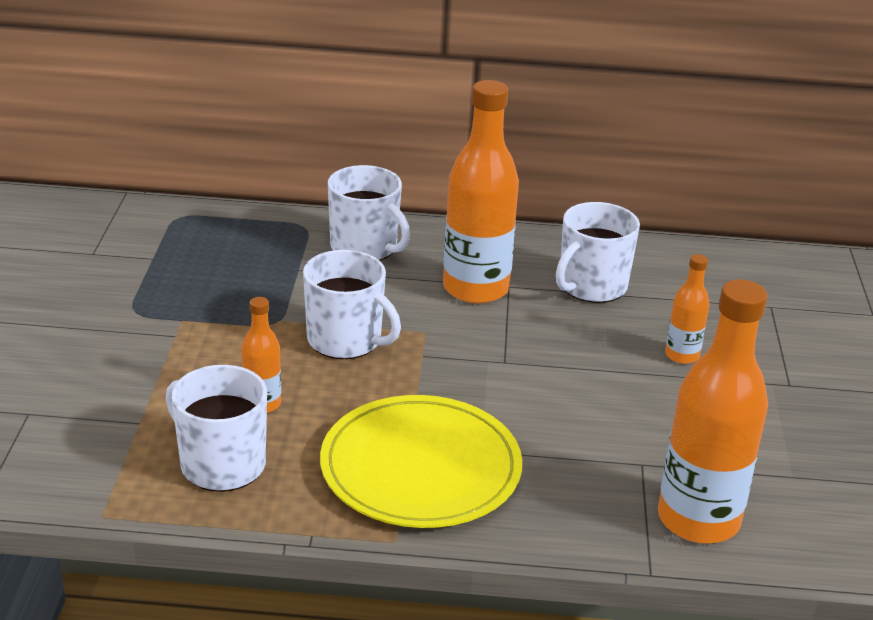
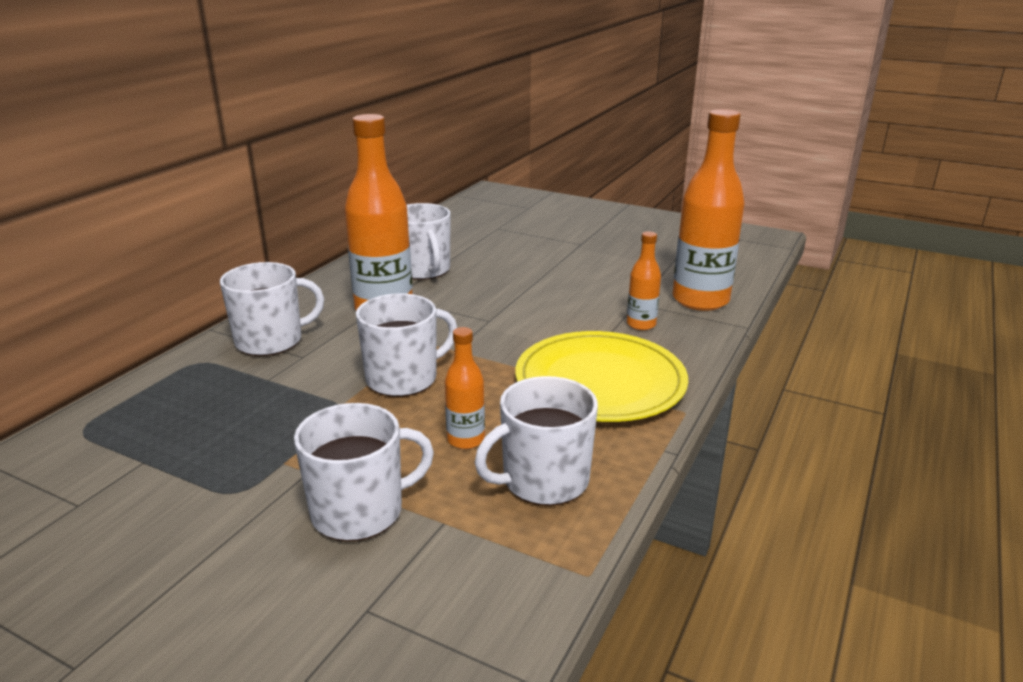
camera: 65 degrees left, 5 degrees down
(135, 376) = (360, 511): none -> white mug
(682, 355) = (529, 263): orange bottle -> orange bottle (641, 324)

